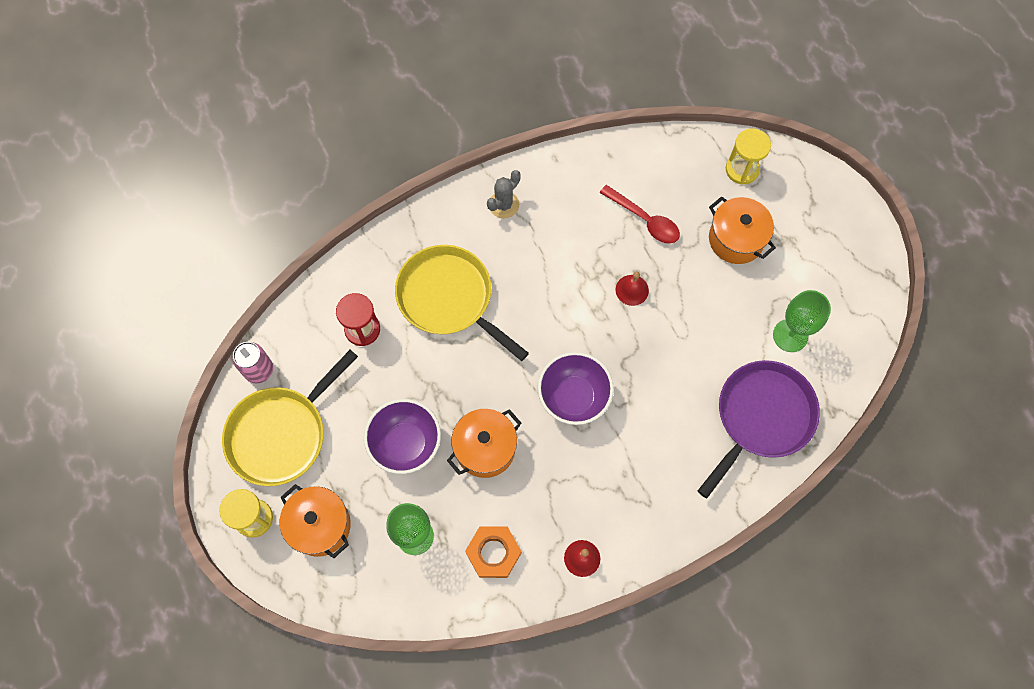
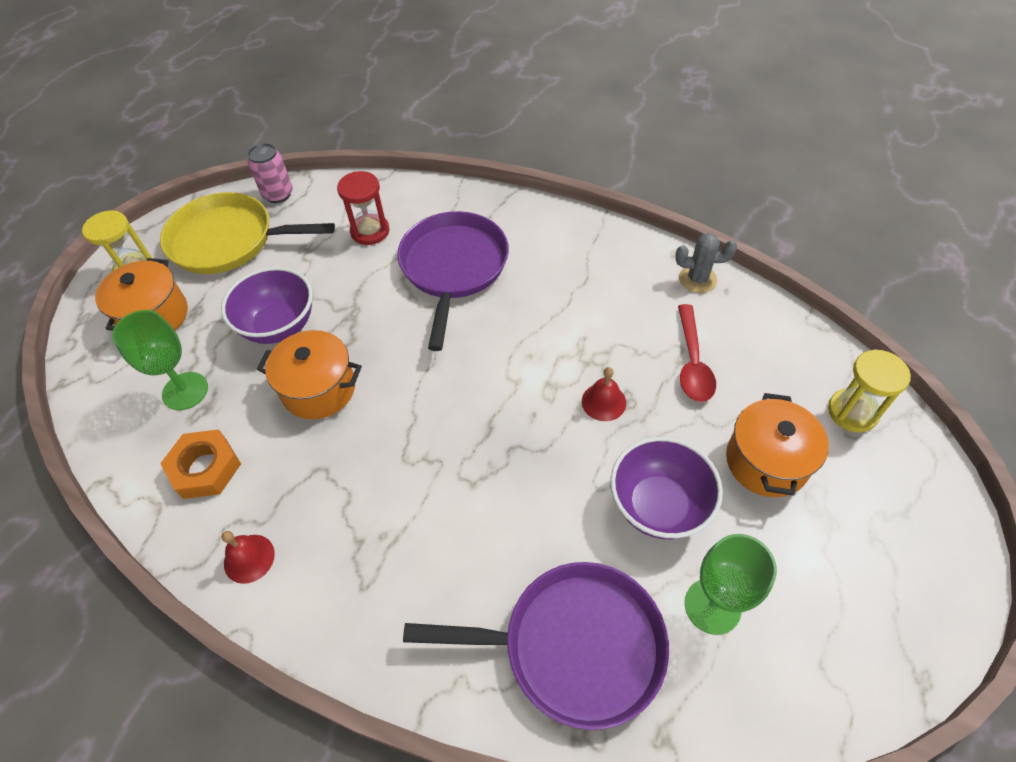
camera: 55 degrees right, 15 degrees down
(449, 298) = (453, 267): yellow pan -> purple pan
(504, 205) = (585, 248): grey cactus -> grey cactus (697, 279)
(573, 397) = (435, 428): purple bowl -> purple bowl (658, 505)

